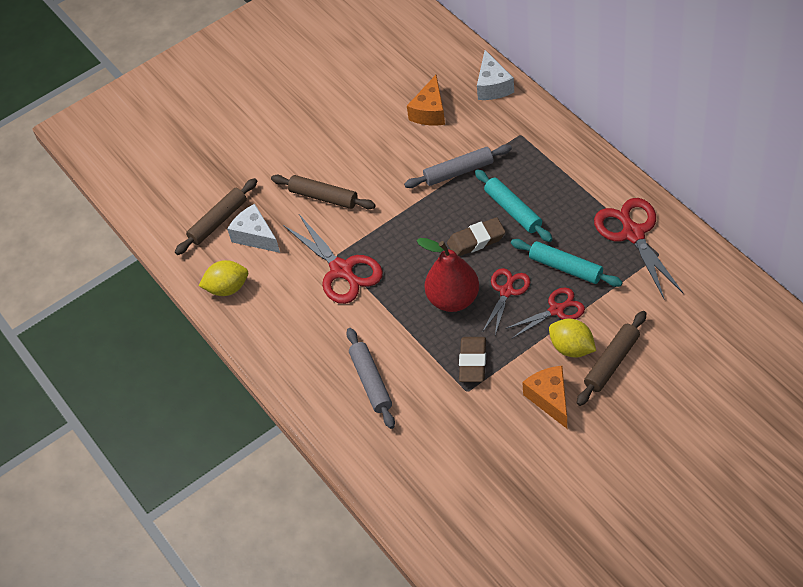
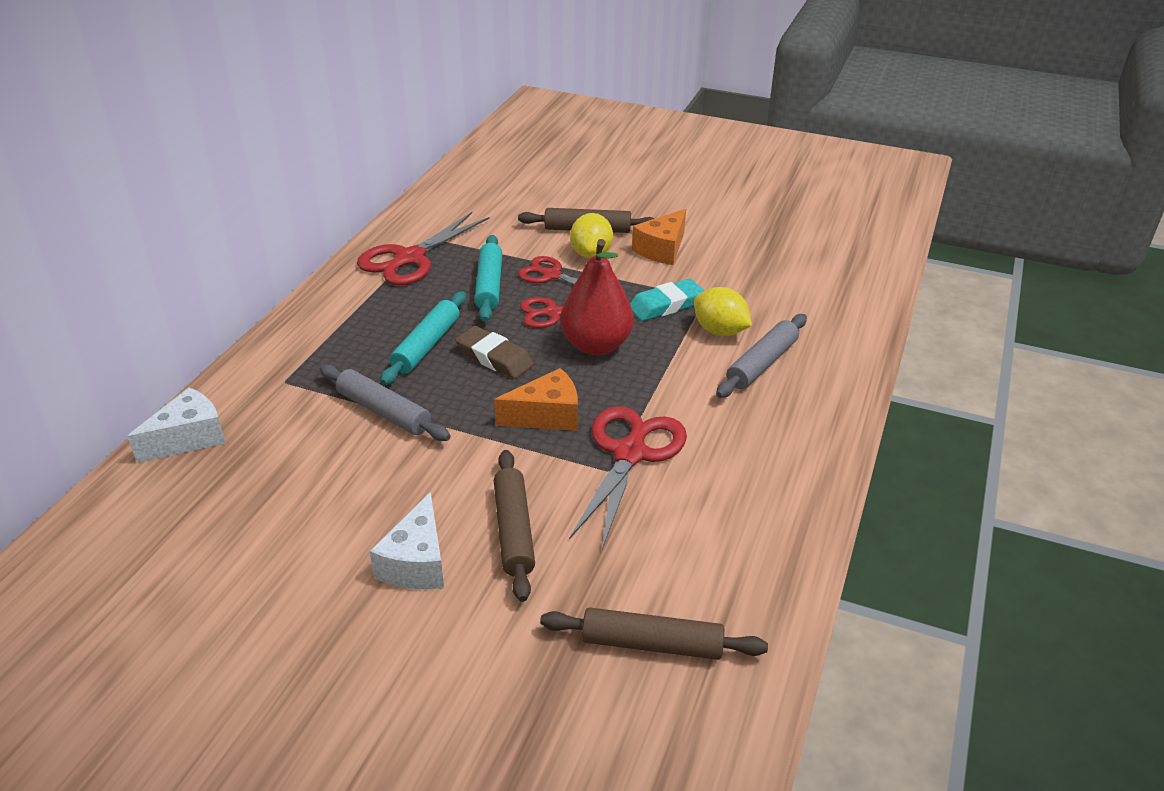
camera: 130 degrees left, 15 degrees down
(227, 288) = (761, 560): yellow lemon -> yellow lemon (720, 331)
(255, 236) = (644, 577): white cheese -> white cheese (416, 562)
(430, 112) = (270, 484): orange cheese -> orange cheese (546, 416)
(473, 362) = (666, 305): brown eraser -> turquoise eraser

